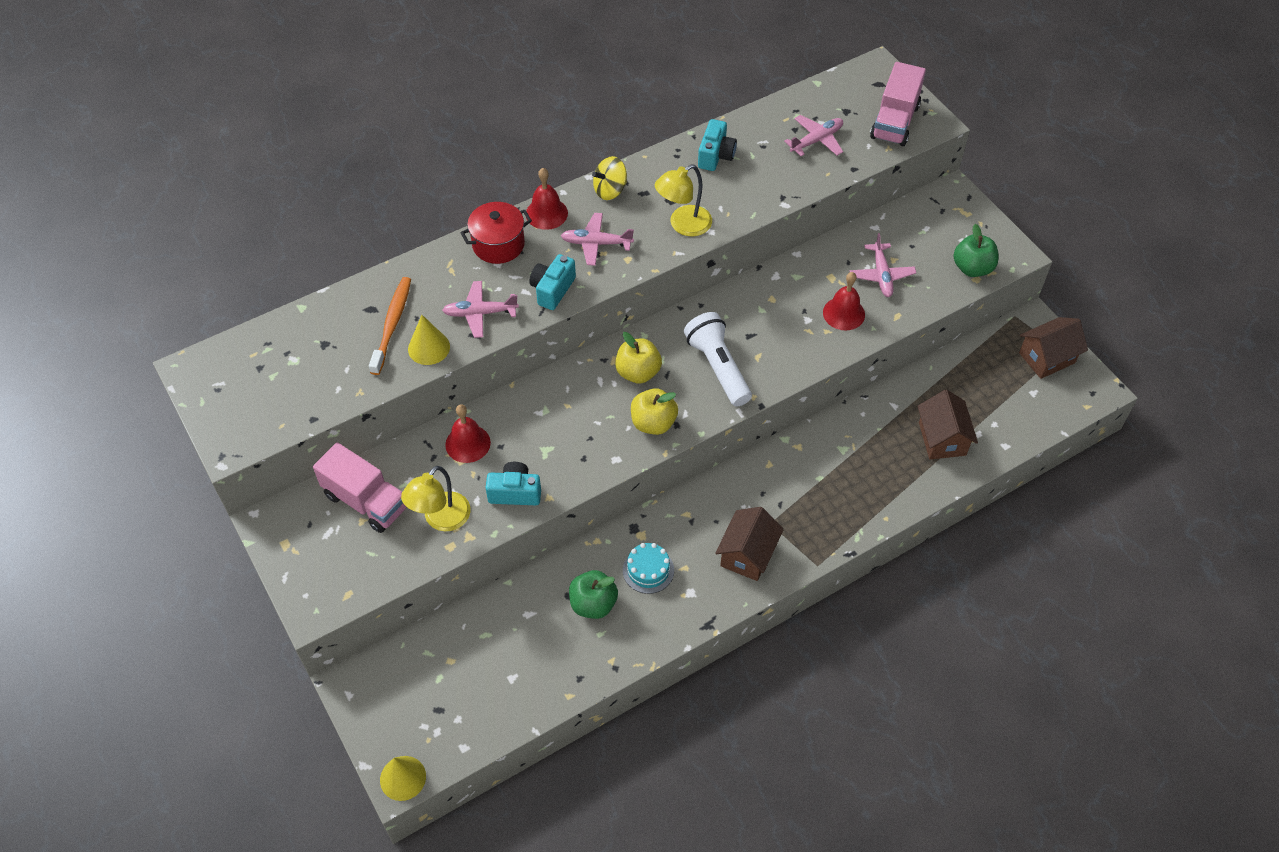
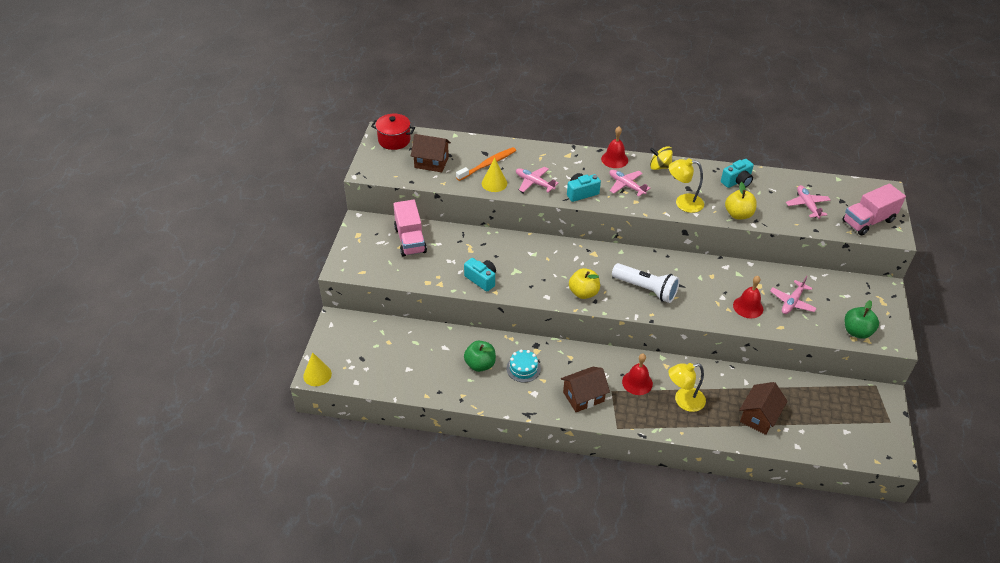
camera: 40 degrees right, 10 degrees down
(441, 519) = (435, 268): yellow lamp -> yellow lamp (683, 401)
(468, 443) = (481, 245): red bell -> red bell (637, 382)
(498, 244) = (575, 159): red pot -> red pot (394, 140)
(638, 372) = (600, 266): yellow apple -> yellow apple (738, 214)
(718, 367) = (646, 289): white flashlight -> white flashlight turned 105 degrees clockwise
(816, 140) = (807, 205): pink plane -> pink plane turned 105 degrees counterclockwise
(1047, 358) = (875, 419): brown house -> brown house (431, 162)

